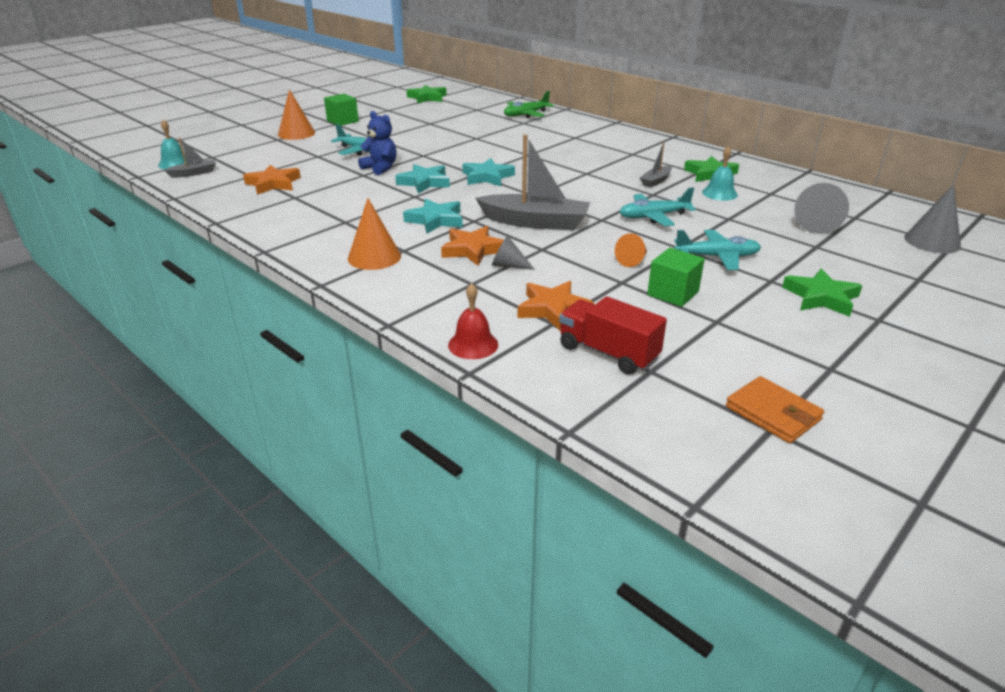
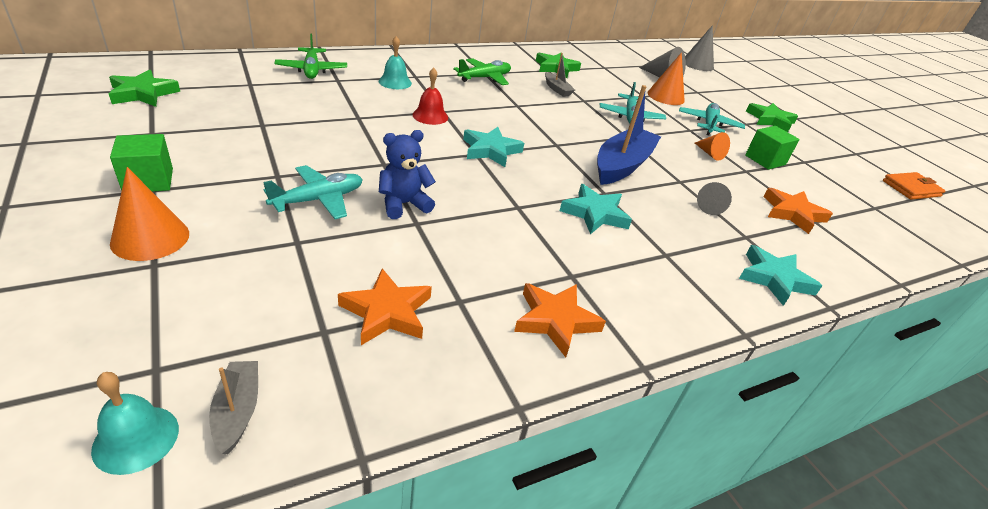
camera: 75 degrees left, 5 degrees up
(374, 257) = (679, 278): orange cone -> orange cone (665, 96)
(424, 182) = (479, 189): turquoise star -> turquoise star (774, 278)
(473, 250) = (675, 214): orange star -> orange star (555, 320)
(473, 344) = (857, 269): red bell -> red bell (430, 116)
(535, 222) = (622, 165): grey boat -> blue boat
(608, 353) = (856, 214): red truck -> none
(620, 155) = (484, 78): none -> green plane
(719, 193) = (596, 80): turquoise bell -> turquoise bell (395, 82)

